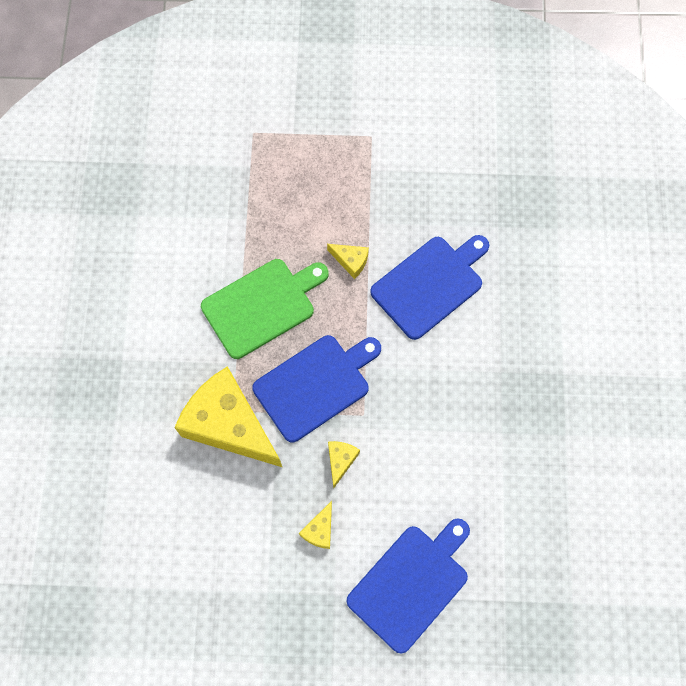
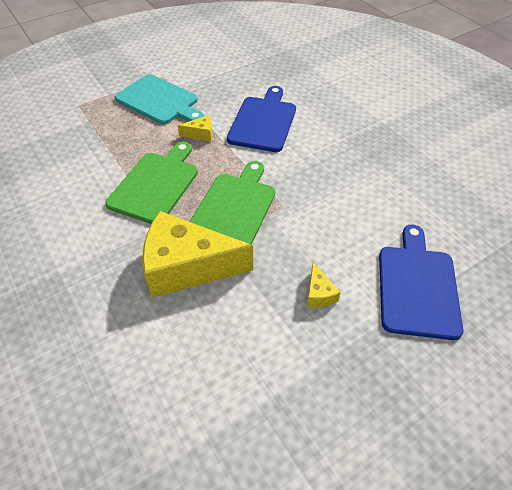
camera: 35 degrees left, 20 degrees down
(315, 385) = (234, 208): blue cutting board -> green cutting board
(340, 461) = (293, 241): yellow cheese -> none
(341, 179) = (159, 101): none -> turquoise cutting board

